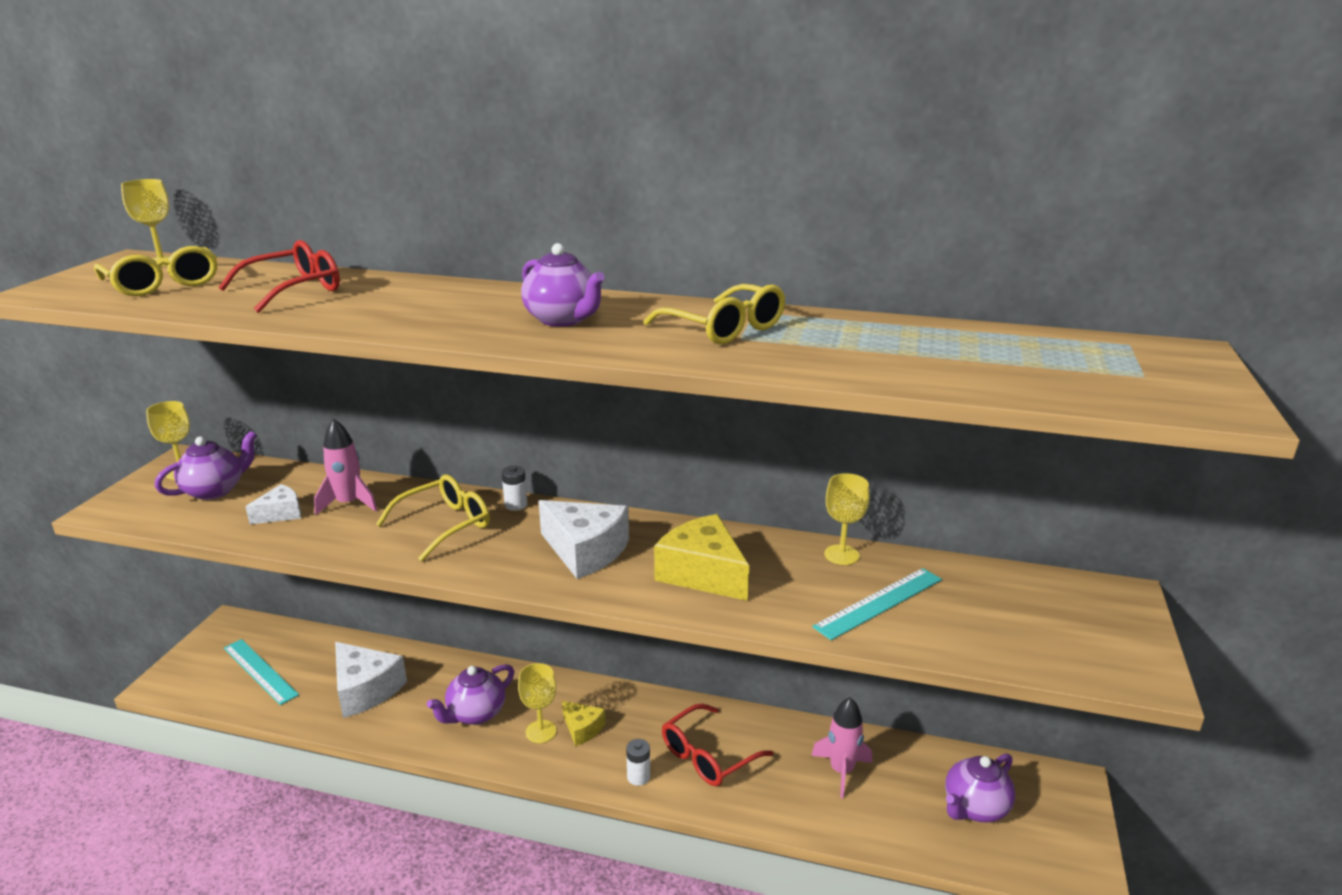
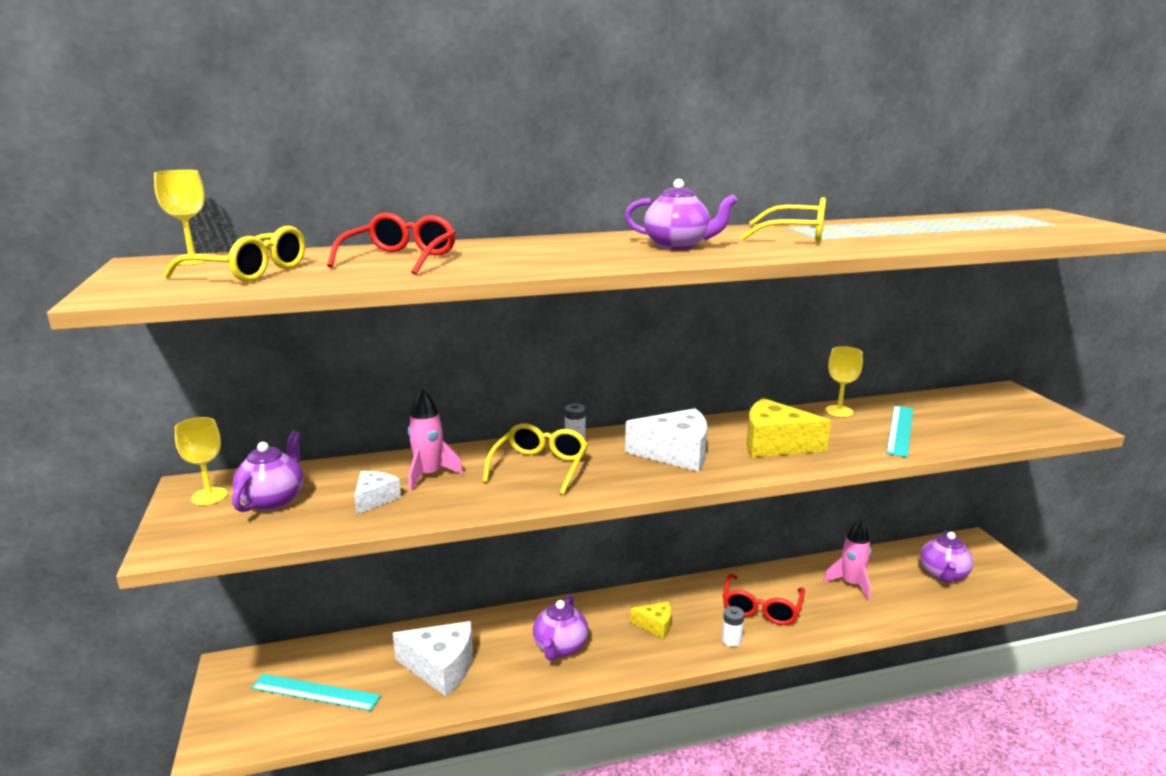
camera: 30 degrees left, 5 degrees down
(541, 731) = (626, 639): yellow goblet -> none

